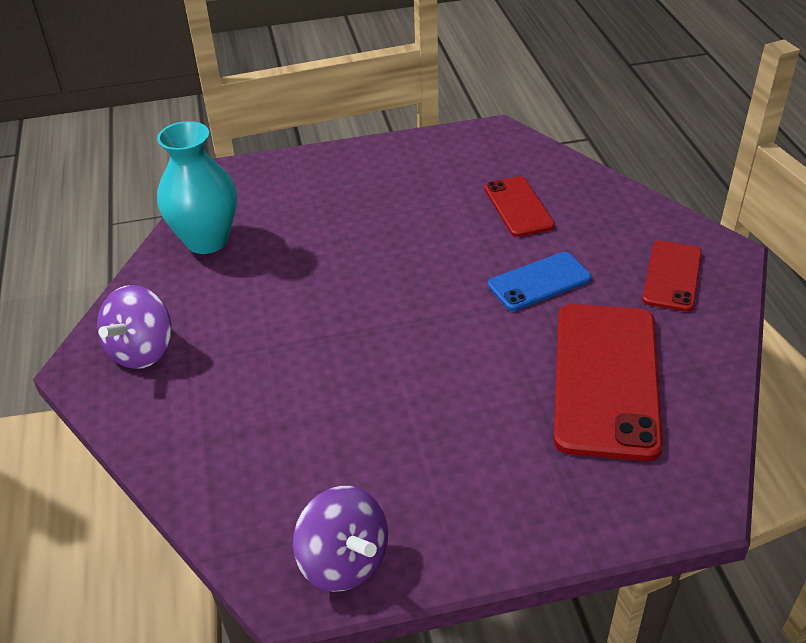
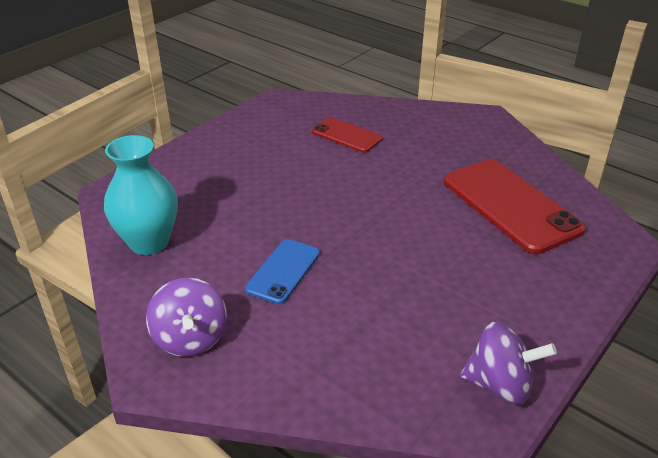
camera: 40 degrees left, 5 degrees down
(539, 281) = (410, 171): blue phone -> blue phone (283, 271)
(672, 276) = (476, 138): red phone -> none

